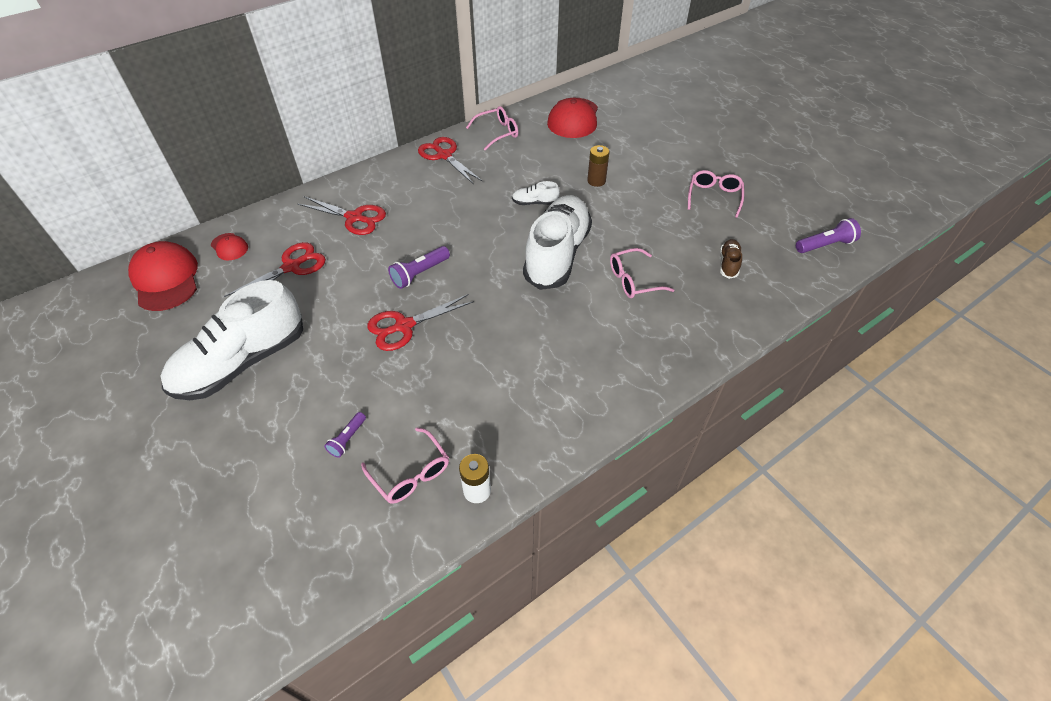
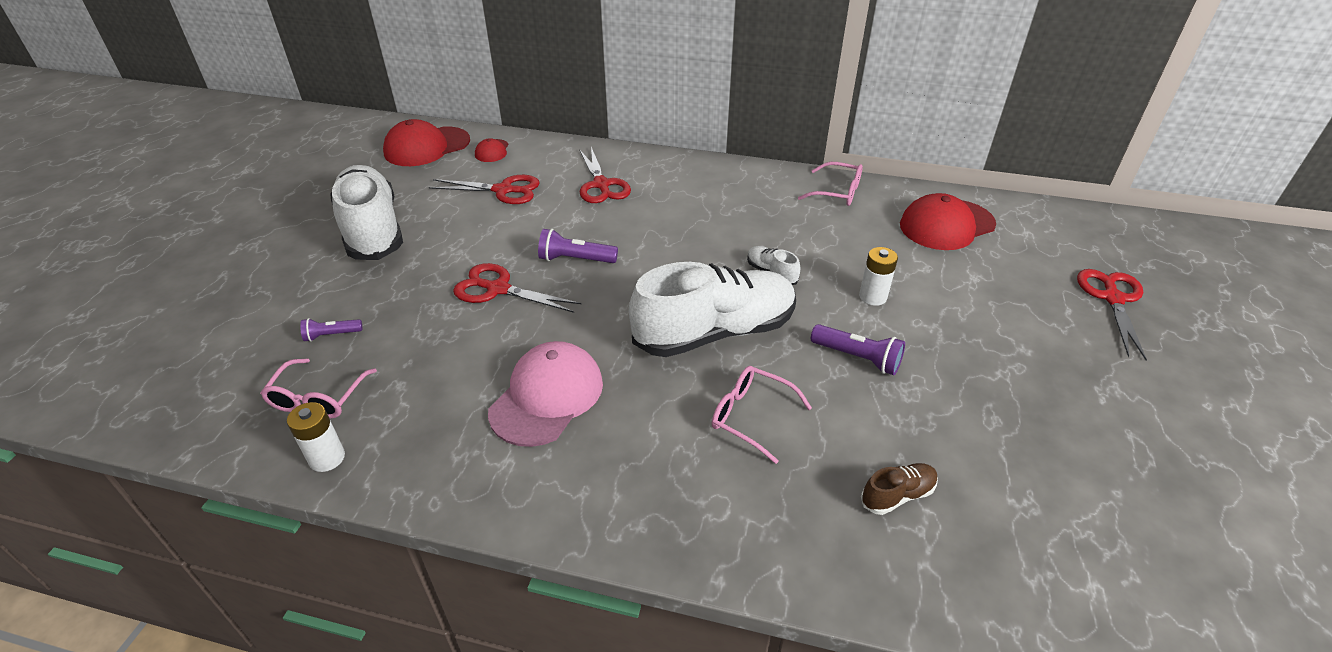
camera: 50 degrees right, 10 degrees down
(166, 279) = (427, 147): red cap -> red cap turned 150 degrees counterclockwise
(242, 362) = (372, 230): white shoe -> white shoe turned 60 degrees clockwise
(444, 155) = (753, 182): red scissors -> red scissors (1112, 298)
(533, 354) = (547, 397): none -> pink cap
(596, 181) = (873, 297): brown battery -> white battery
(714, 197) = (1004, 412): pink glasses -> none
(825, 245) = (1095, 597): purple flashlight -> purple flashlight (857, 358)

